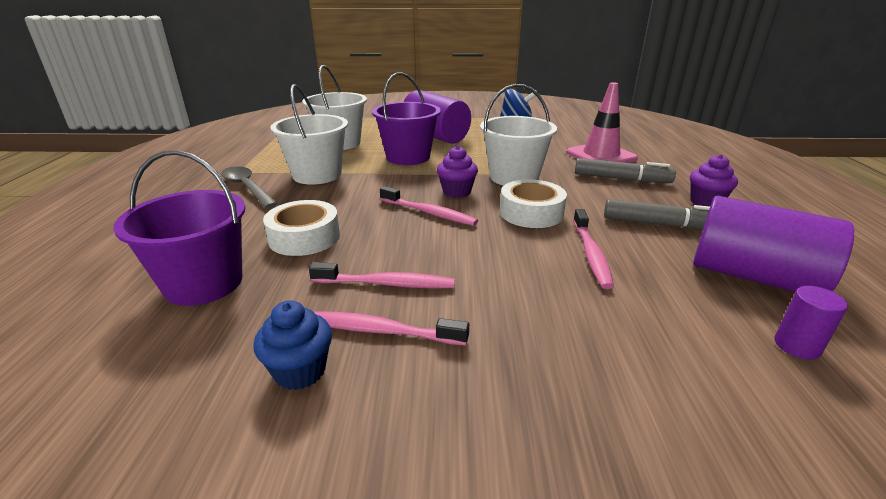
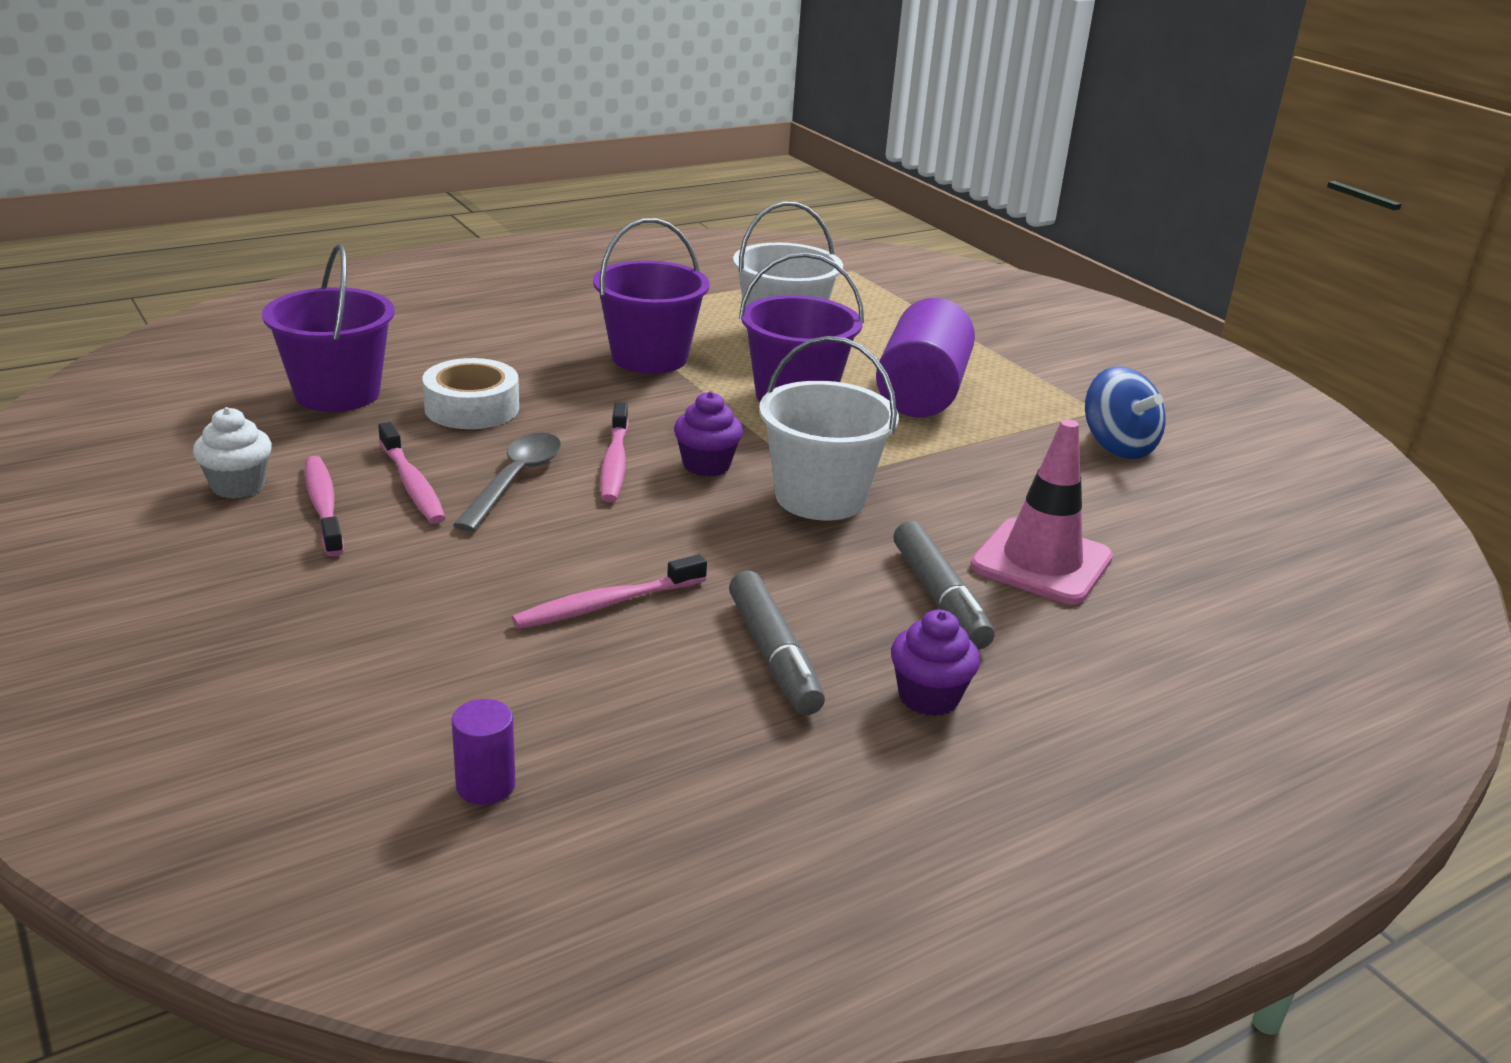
camera: 55 degrees right, 0 degrees up
(247, 188) = (562, 333): grey spoon -> grey spoon (515, 480)
(300, 371) = (238, 486): blue cupcake -> white cupcake
(317, 175) = (649, 357): white bucket -> purple bucket
(531, 213) = (696, 536): white tape -> none
(753, 276) = (661, 751): purple cylinder -> none

